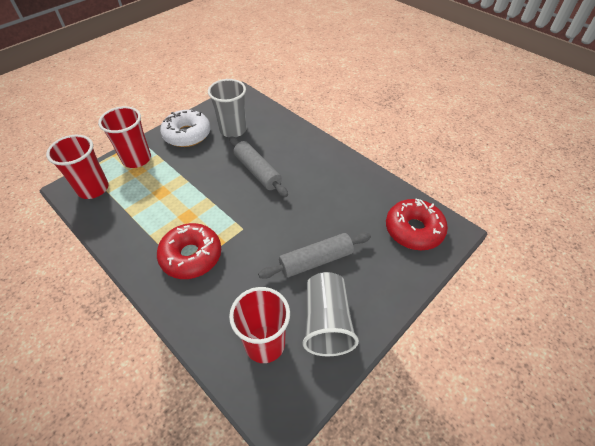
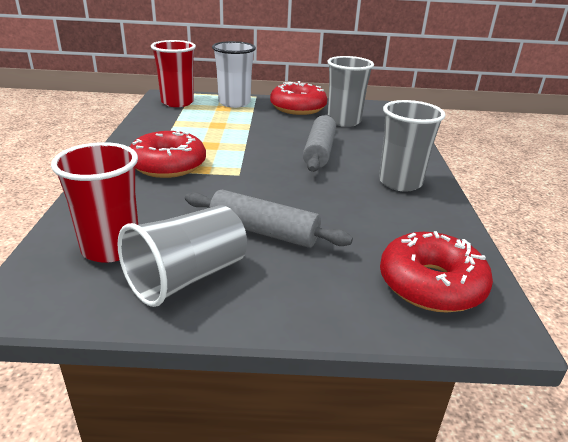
camera: 45 degrees right, 20 degrees down
(137, 159) = (234, 103): red cup -> white cup
(187, 134) = (298, 108): white donut -> red donut
(326, 167) = (400, 182): none -> grey cup

